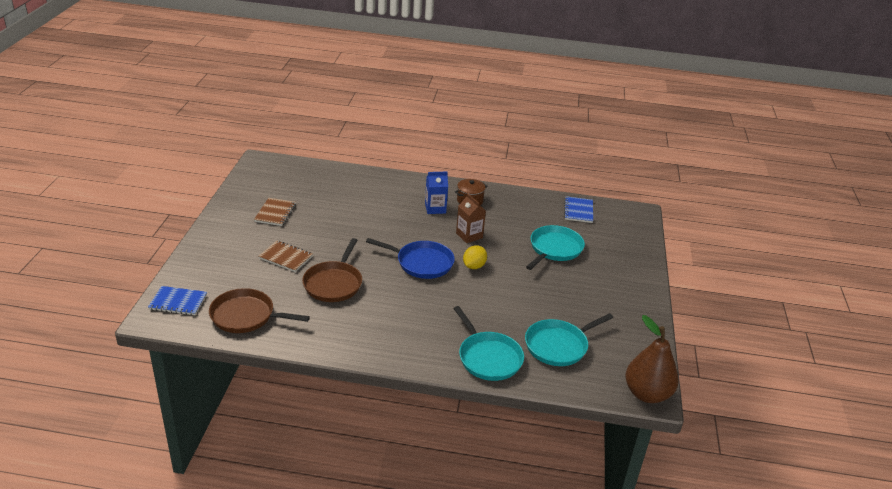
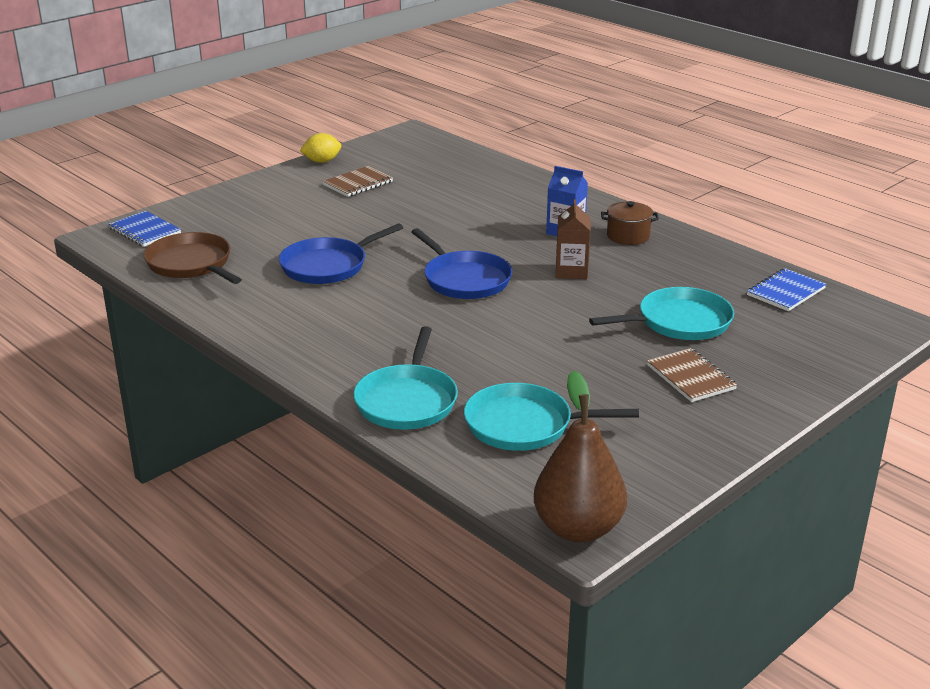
camera: 40 degrees right, 5 degrees down
(285, 257) = (309, 226): brown notebook -> brown notebook (690, 377)
(334, 283) = (328, 266): brown pan -> blue pan
(474, 266) = (530, 304): yellow lemon -> yellow lemon (322, 161)

